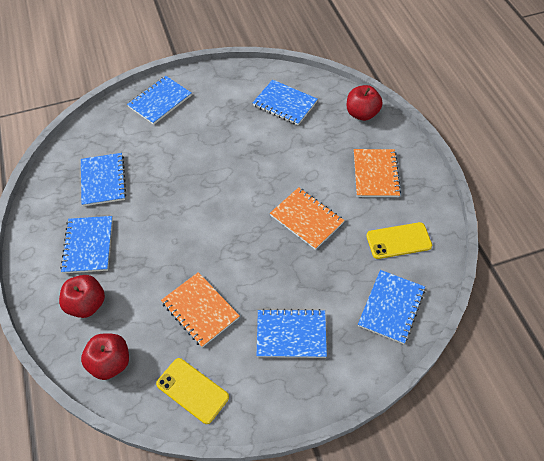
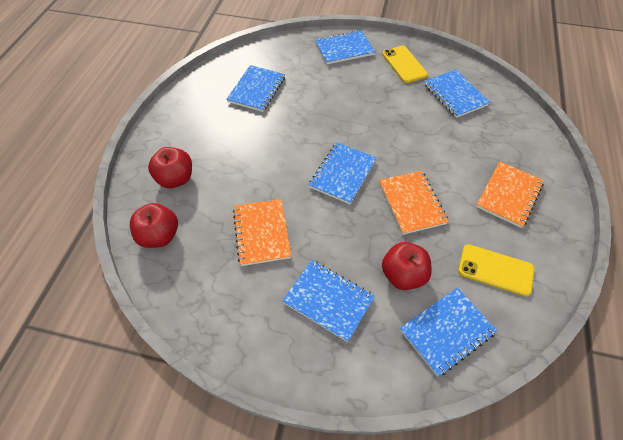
camera: 30 degrees right, 0 degrees up
(88, 245) = (210, 134): blue notebook -> blue notebook (342, 174)
(192, 390) = (207, 299): yellow phone -> yellow phone (404, 64)
(362, 114) = (528, 134): red apple -> red apple (403, 275)

